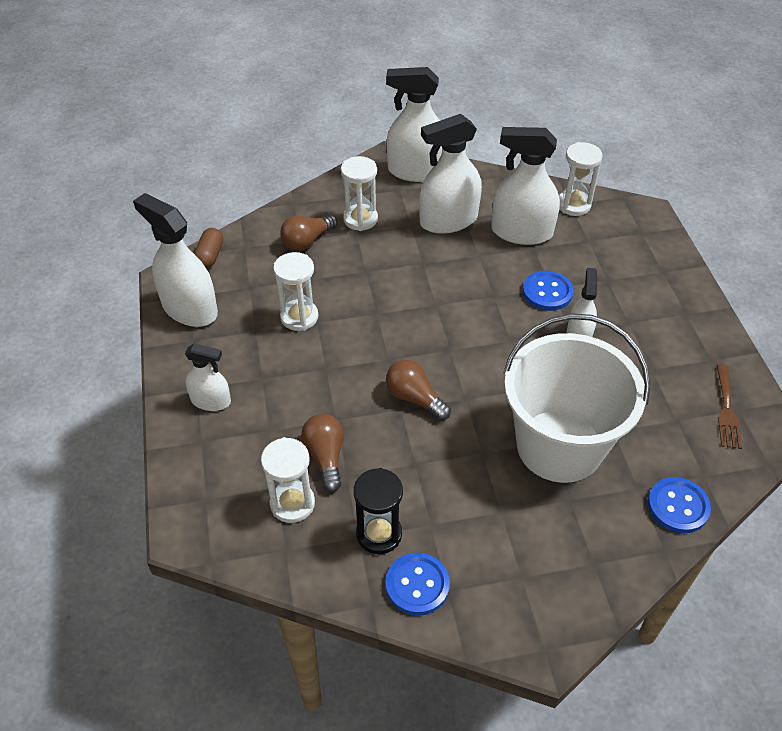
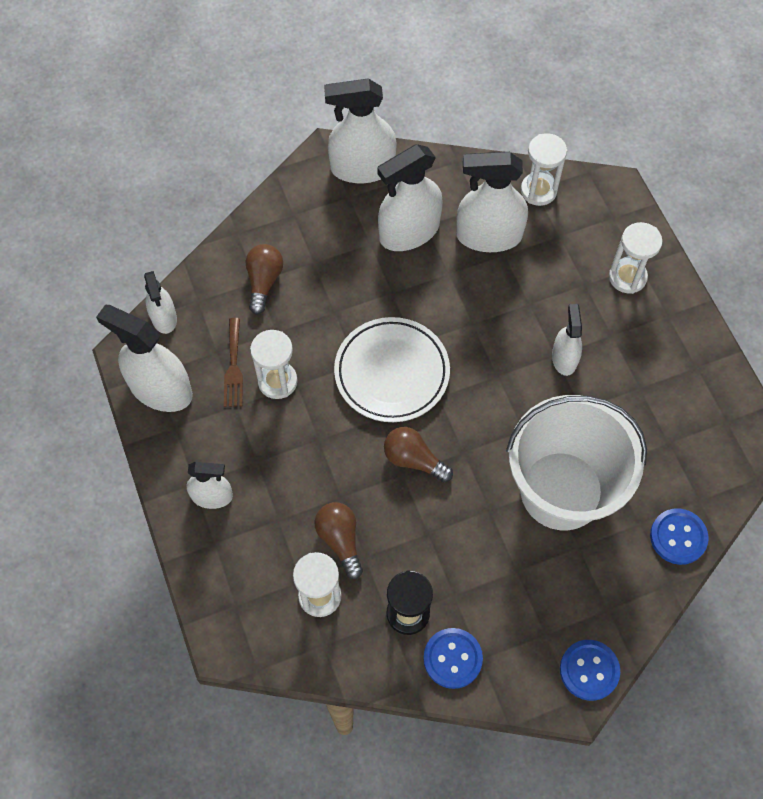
camera: 10 degrees left, 15 degrees up
(210, 256) = (164, 317): brown capsule -> white spray bottle
(307, 241) = (264, 282): brown light bulb -> brown light bulb turned 150 degrees clockwise
(360, 219) = (314, 244): white hourglass -> white hourglass (627, 277)
(409, 324) = (392, 372): none -> white plate
(547, 292) = (526, 310): blue button -> blue button (589, 670)
(726, 410) = (715, 424): brown fork -> brown fork (233, 367)

